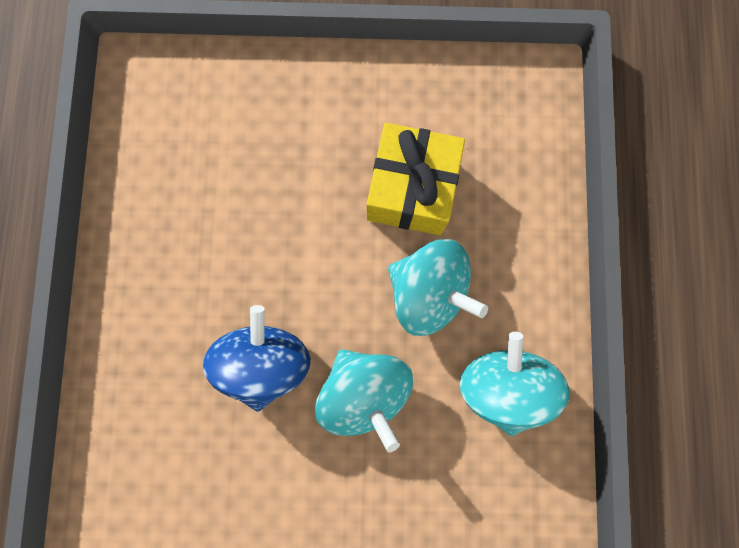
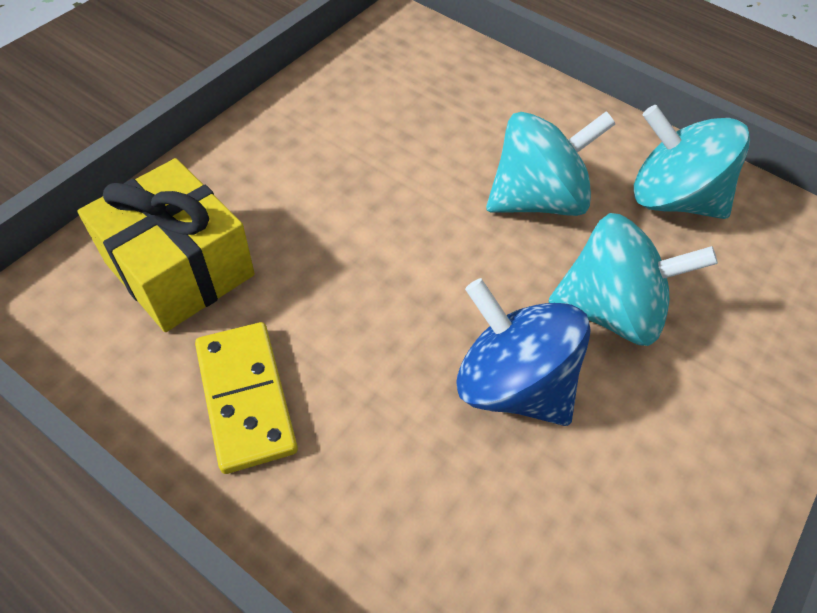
camera: 60 degrees left, 25 degrees down
(157, 224) = (245, 398): none -> yellow domino
(411, 190) = (421, 154): yellow gift -> yellow gift (180, 269)

